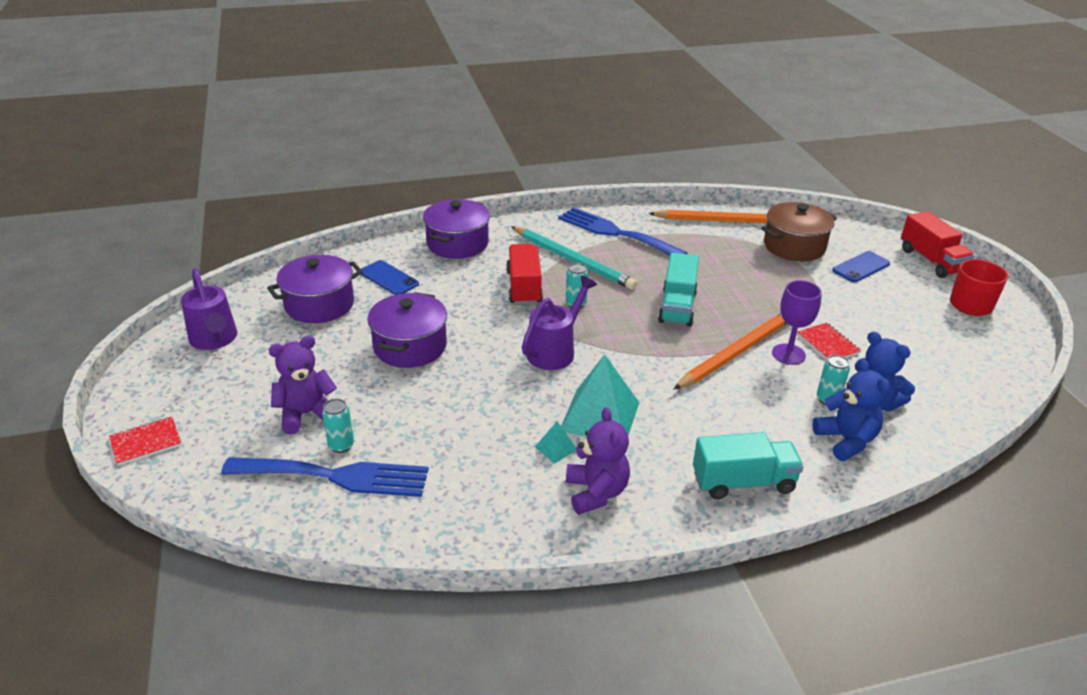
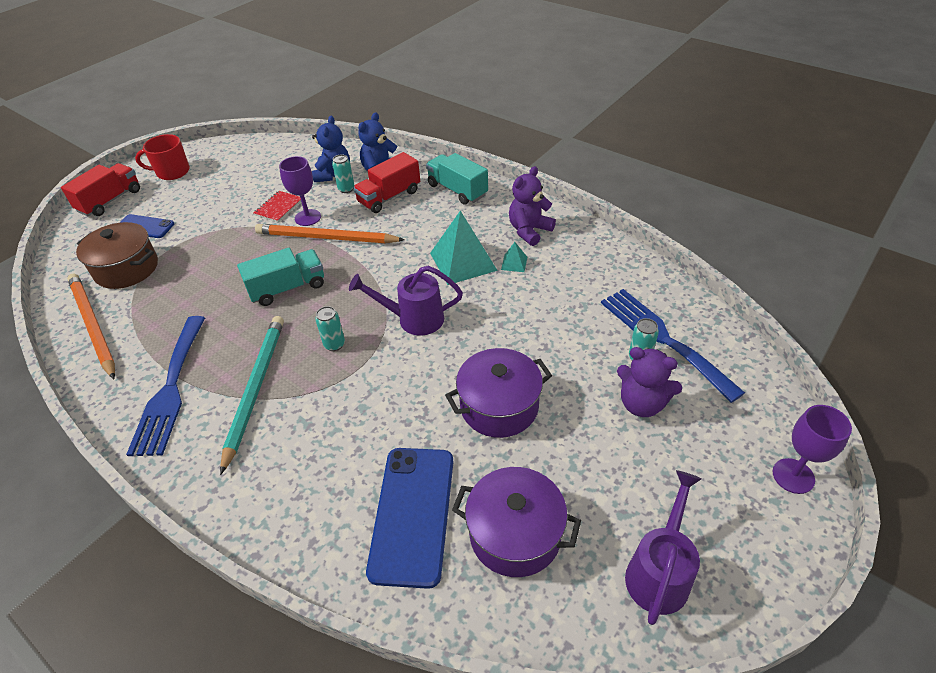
camera: 125 degrees left, 10 degrees up
(146, 442) = (793, 476): red notebook -> purple goblet
(389, 278) = (413, 514): blue phone -> blue phone, size x1.74
(457, 244) = (289, 507): purple pot -> none
(524, 287) = (335, 393): red truck -> red truck (389, 197)

